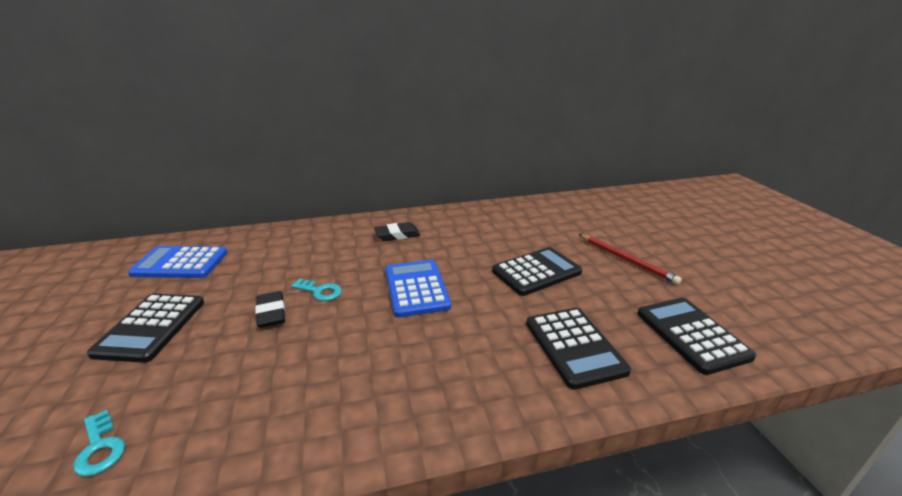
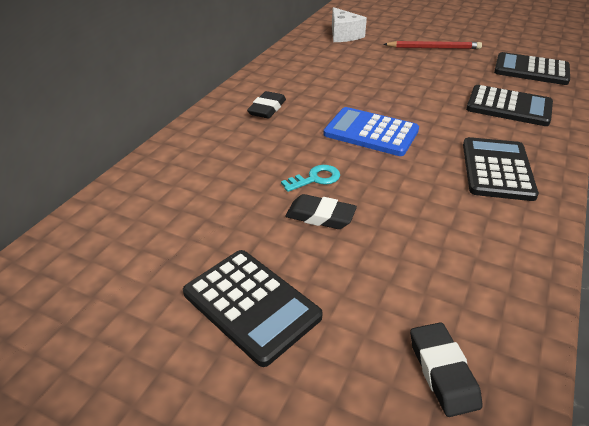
camera: 50 degrees left, 10 degrees up
(100, 448) = (442, 372): turquoise key -> black eraser
(180, 263) = (118, 256): blue calculator -> none
(536, 272) = (409, 80): black calculator -> black calculator (497, 169)
(567, 214) = (344, 35): none -> white cheese

